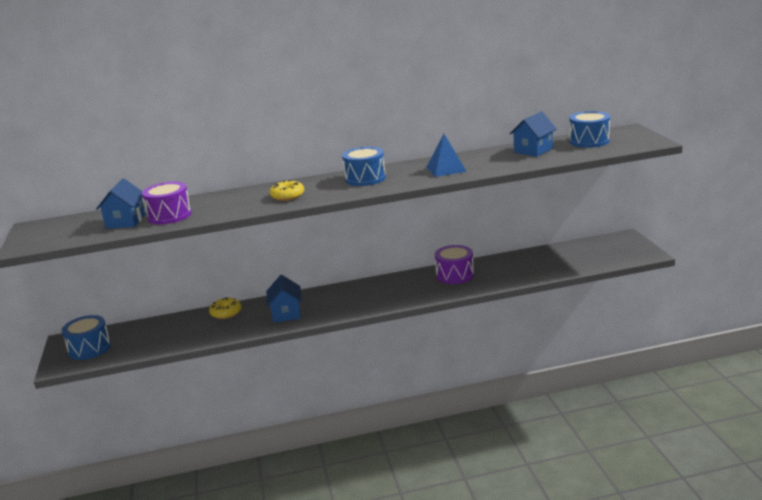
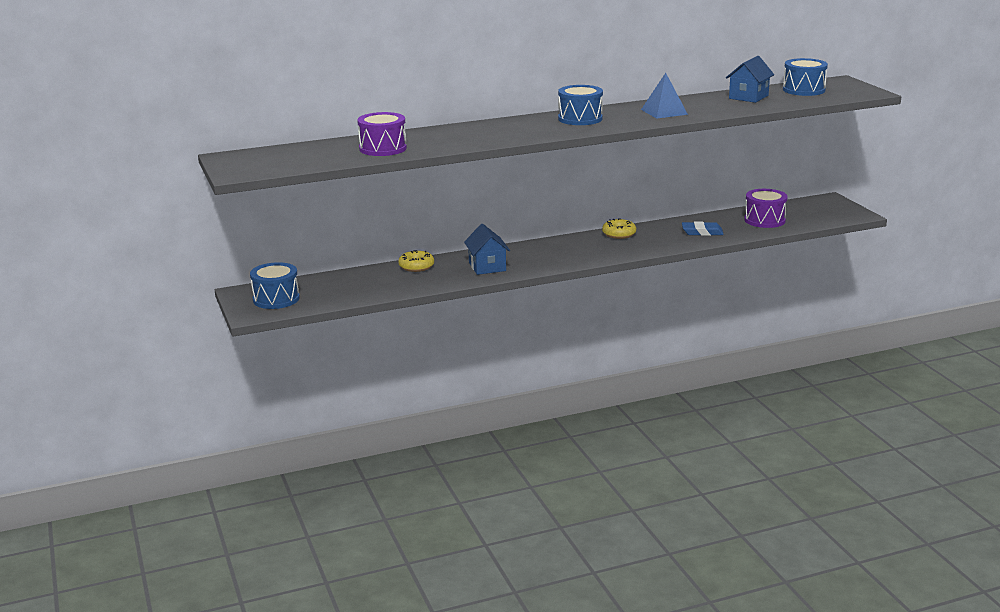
camera: 10 degrees left, 0 degrees up
(126, 221) = (336, 153): blue house -> none
(287, 196) = (504, 133): yellow donut -> yellow donut (619, 234)
(455, 275) = (658, 232): purple drum -> purple drum (764, 220)
(494, 274) = (702, 232): none -> blue eraser

